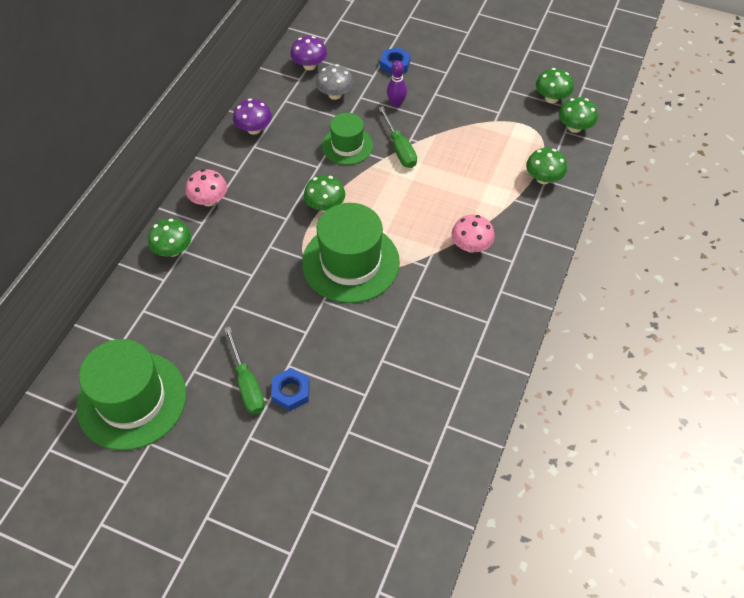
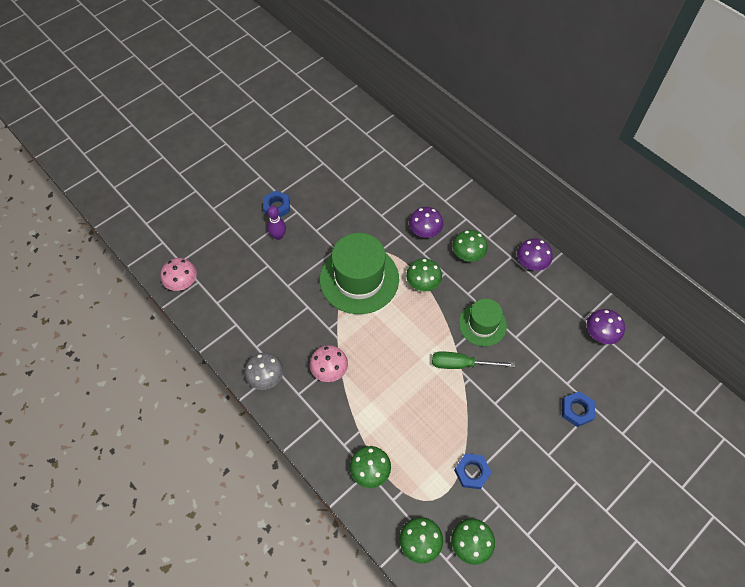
camera: 115 degrees right, 5 degrees up
(132, 400) = (321, 129): green hat -> none
(173, 250) = (427, 177): green mushroom -> green mushroom (468, 254)
(209, 200) = (465, 210): pink mushroom -> pink mushroom (182, 282)
(247, 384) = (297, 186): green screwdriver -> none
(255, 226) = (425, 231): none -> purple mushroom
(335, 94) = (552, 340): grey mushroom -> grey mushroom (266, 377)
(396, 103) = (520, 387): purple bowling pin -> purple bowling pin (278, 236)
(495, 113) = (472, 472): none -> blue nut

